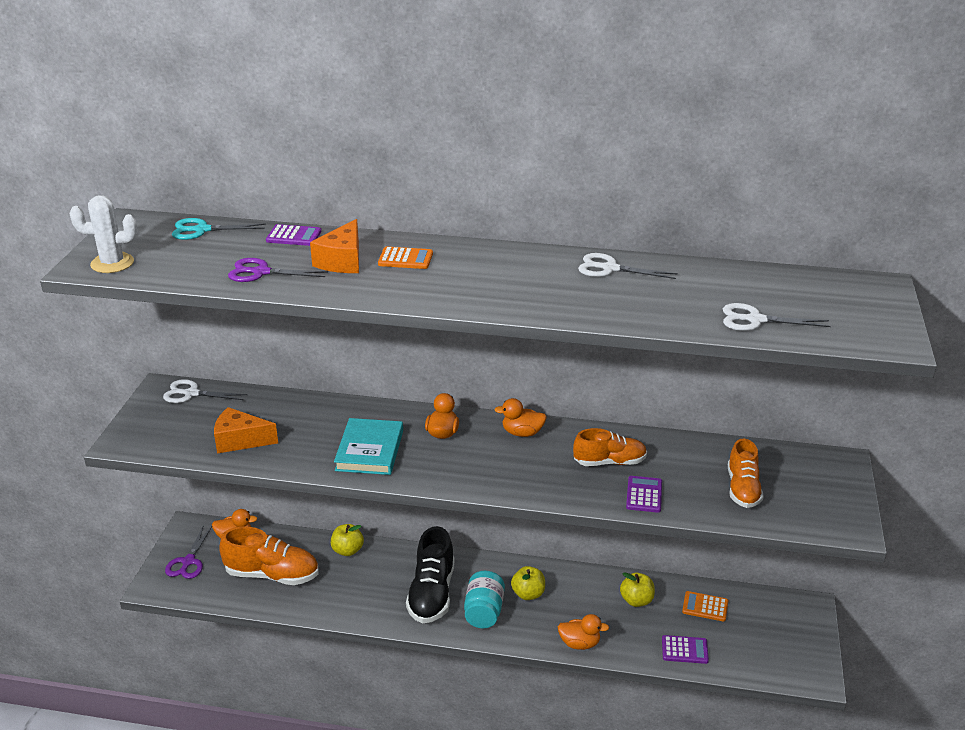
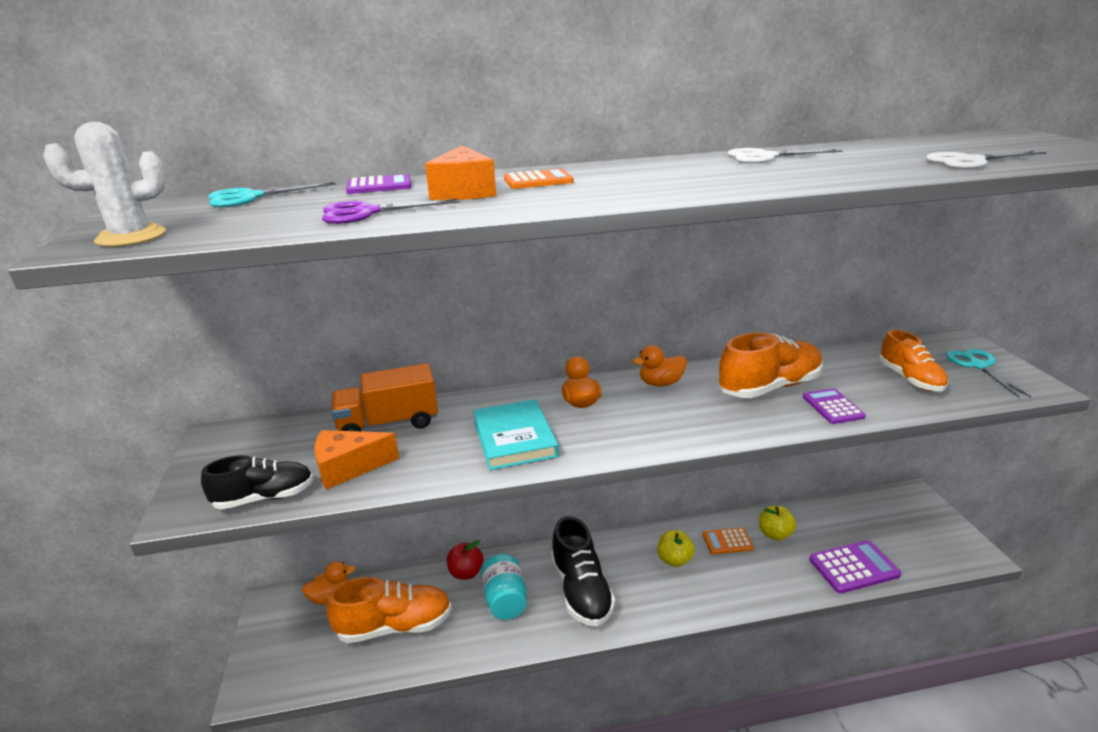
camera: 20 degrees left, 5 degrees down
(175, 448) = (264, 498): none -> black shoe
(188, 561) = (285, 643): purple scissors -> none
(191, 393) = (257, 433): white scissors -> none
(287, 411) = (388, 423): none -> orange truck
(347, 550) = (466, 573): yellow apple -> red apple
(484, 612) = (645, 592): turquoise jar -> turquoise jar (505, 600)
(579, 643) = (758, 594): orange duck -> none
(609, 462) = (769, 387): orange shoe -> orange shoe, size x1.52
(684, 650) = (853, 567): purple calculator -> purple calculator, size x1.57
(705, 607) = (835, 521): orange calculator -> orange calculator (727, 541)
(824, 494) = (978, 366): none -> turquoise scissors

